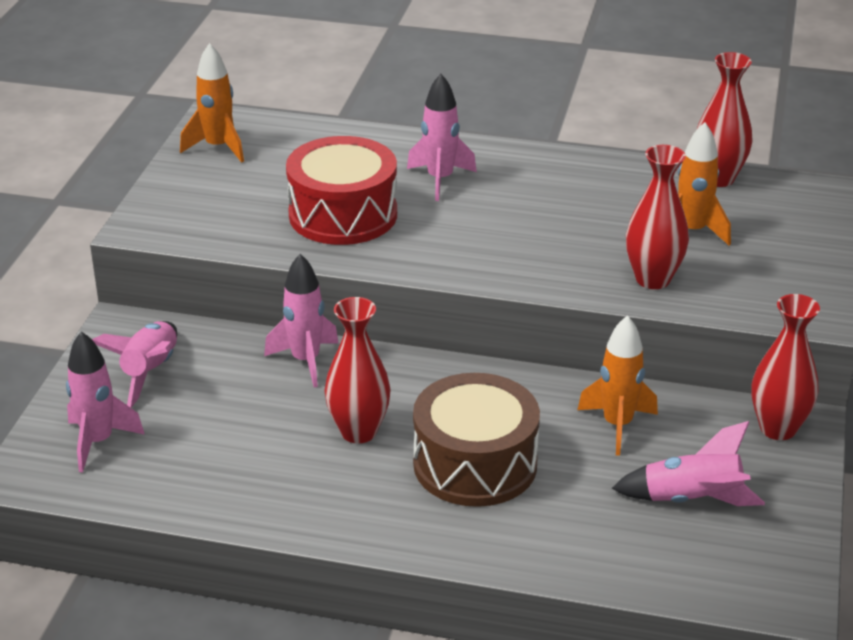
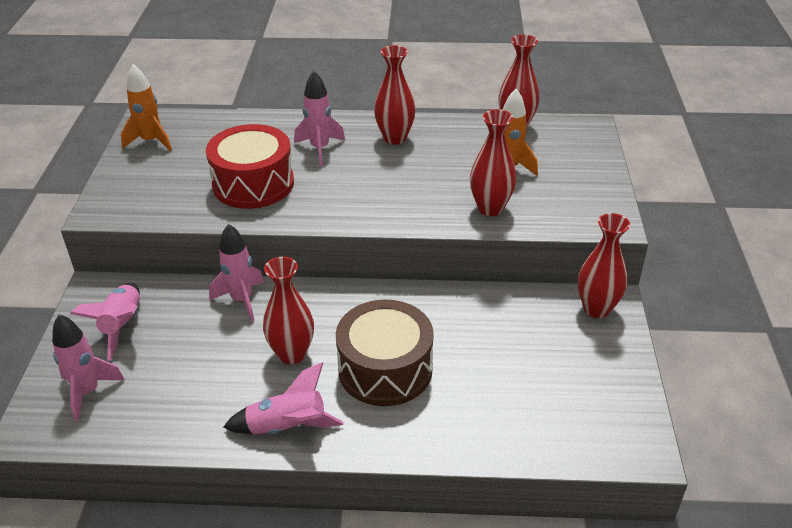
camera: 10 degrees left, 5 degrees up
(545, 176) = (395, 138): none -> red vase
(617, 425) = (482, 322): orange rocket -> none
(692, 500) = (551, 376): pink rocket -> pink rocket (287, 427)

